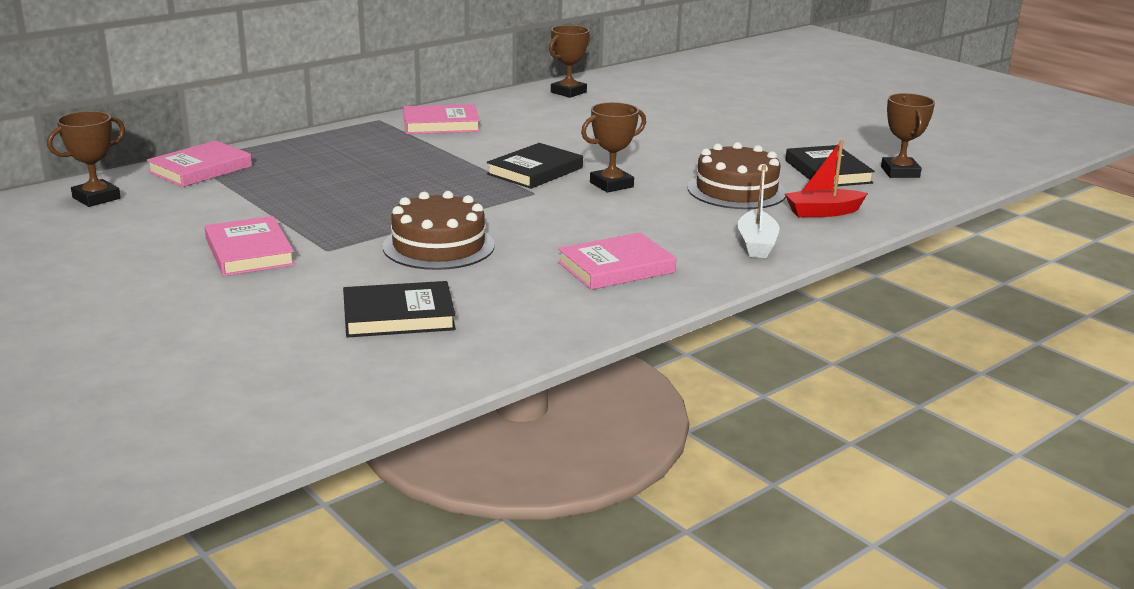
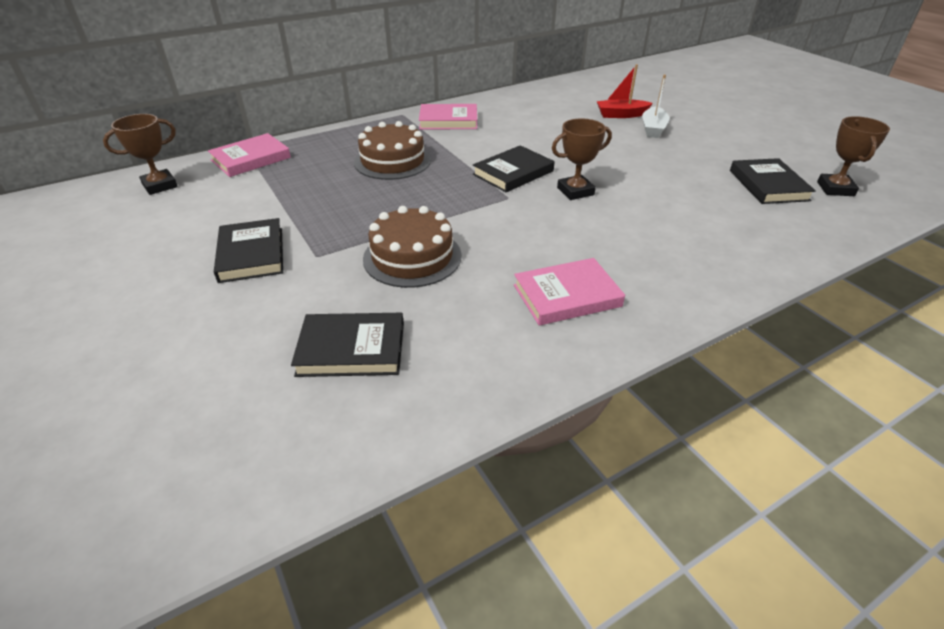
camera: 10 degrees right, 15 degrees up
(249, 252) = (251, 254): pink book -> black book
(568, 92) = (553, 92): brown trophy -> none
(736, 190) = (685, 203): brown cake -> brown cake (392, 161)
(756, 244) = (702, 273): white boat -> white boat (653, 129)
(823, 212) = (766, 234): red boat -> red boat (621, 115)

